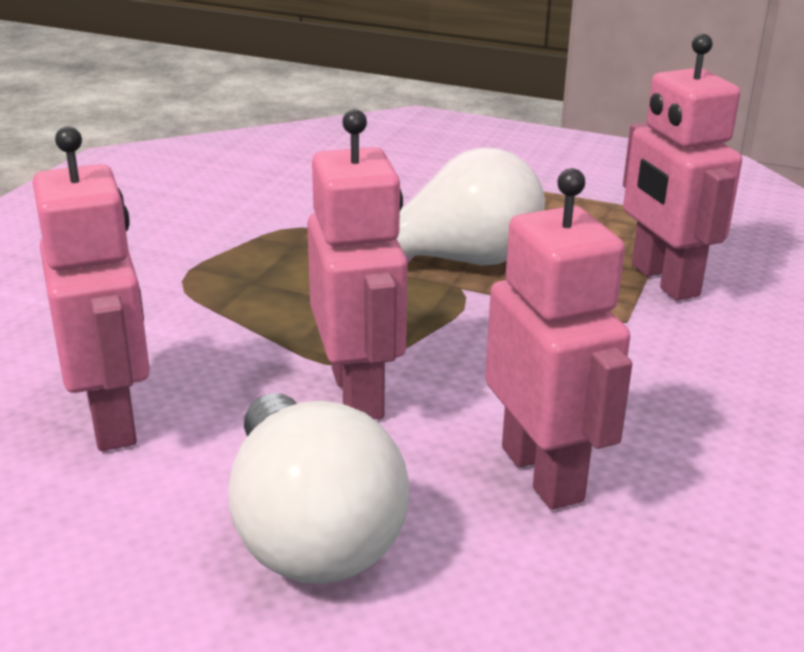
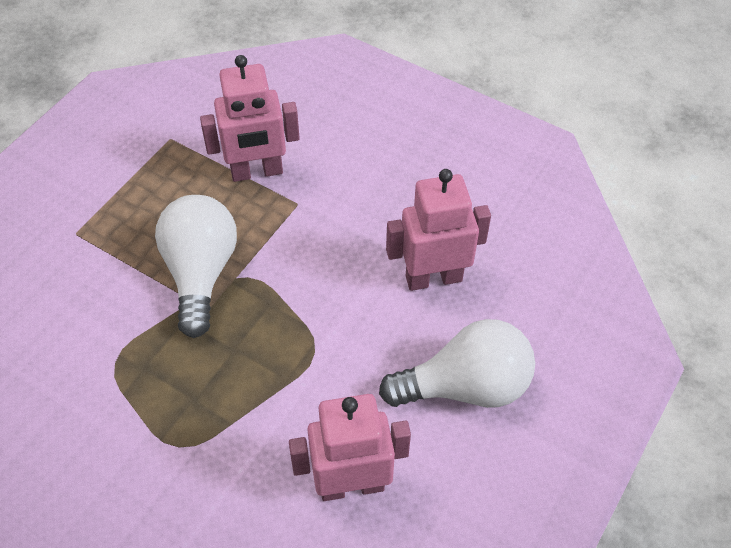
camera: 80 degrees left, 25 degrees up
(358, 393) = (347, 350): pink robot -> none

